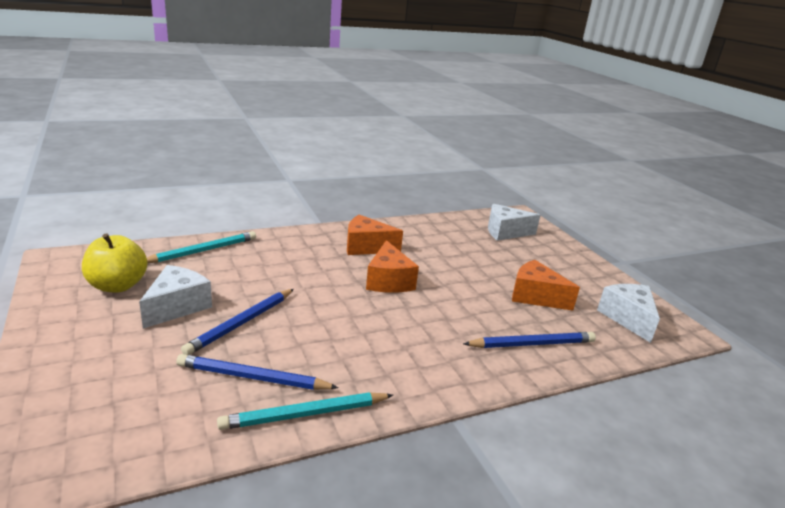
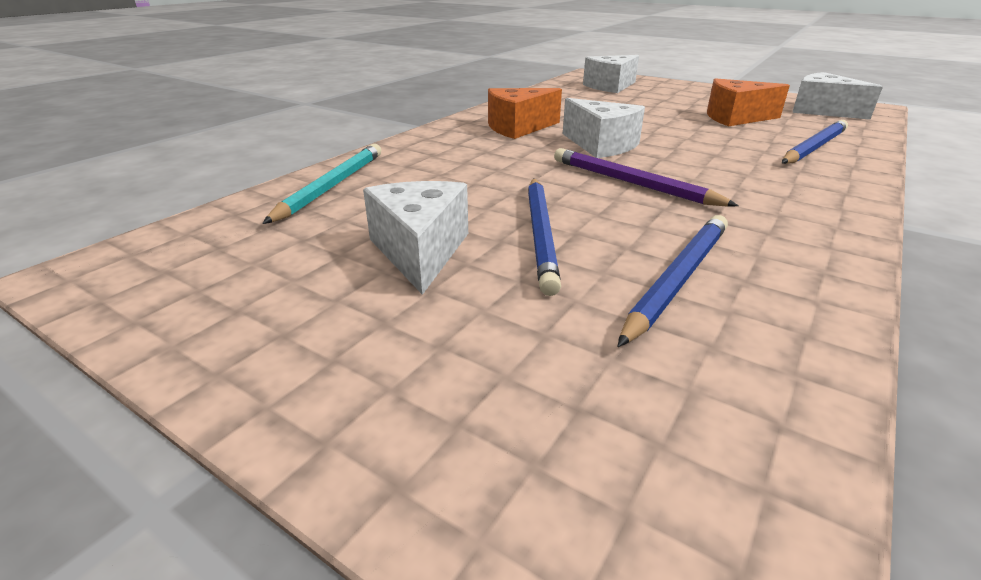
camera: 30 degrees left, 5 degrees up
(117, 286) = (274, 264): yellow apple -> none
(253, 377) = (678, 279): blue pencil -> blue pencil turned 150 degrees clockwise
(305, 414) = (809, 285): turquoise pencil -> none
(348, 315) = (631, 183): none -> purple pencil
(388, 281) = (601, 145): orange cheese -> white cheese

